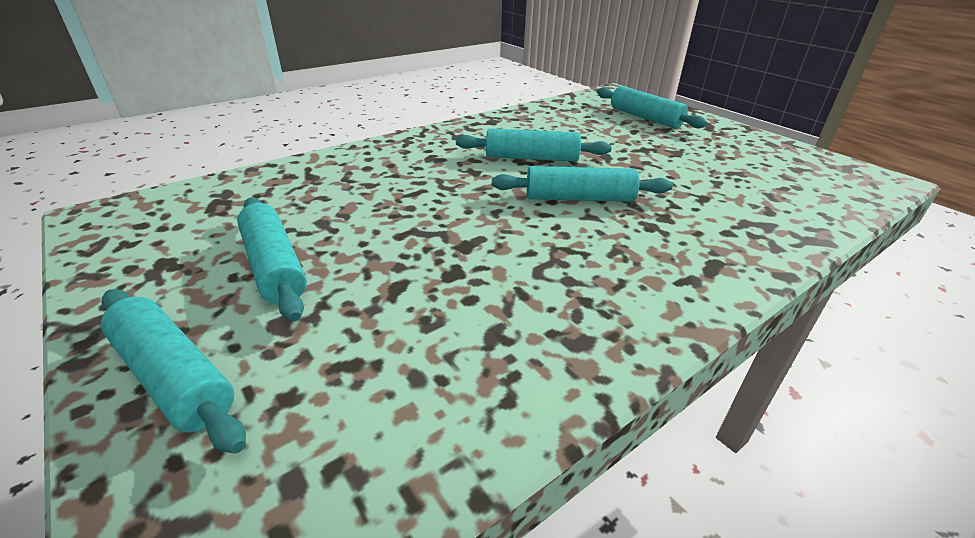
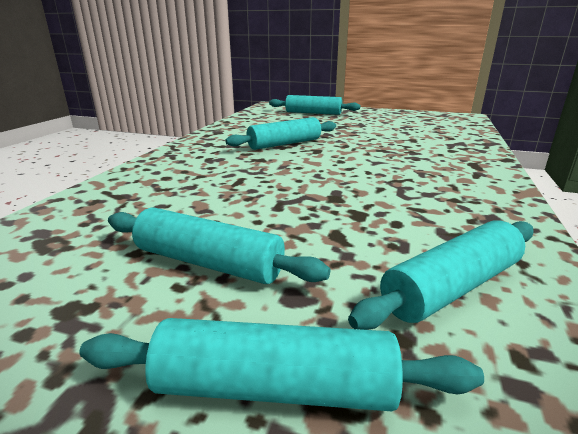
camera: 35 degrees left, 10 degrees down
(579, 198) = (353, 155): turquoise rolling pin -> turquoise rolling pin (451, 287)

